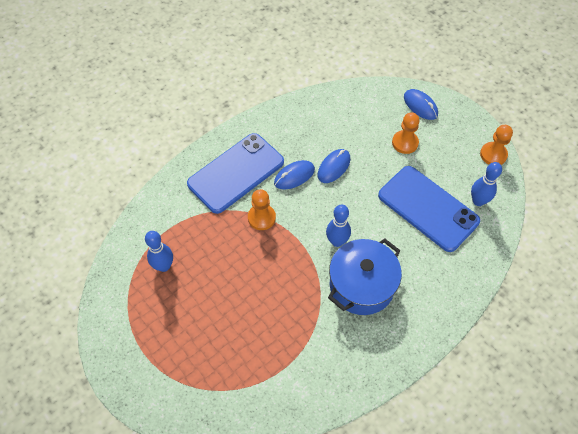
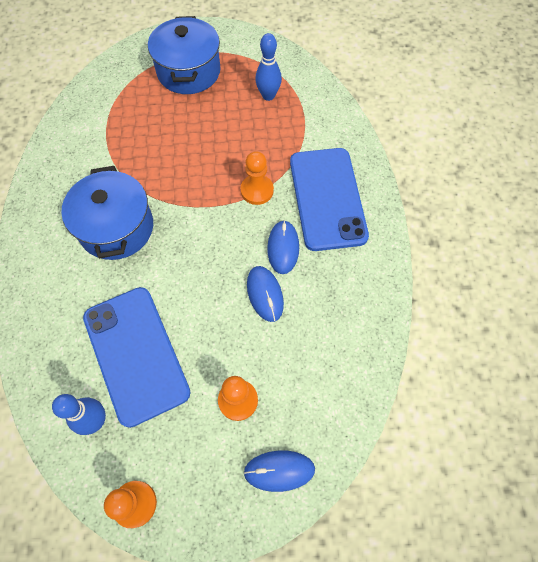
camera: 125 degrees right, 5 degrees up
(176, 348) = (189, 71): none -> blue pot
(337, 241) = (177, 237): blue bowling pin -> none
(428, 208) = (136, 354): blue phone -> blue phone turned 75 degrees clockwise

